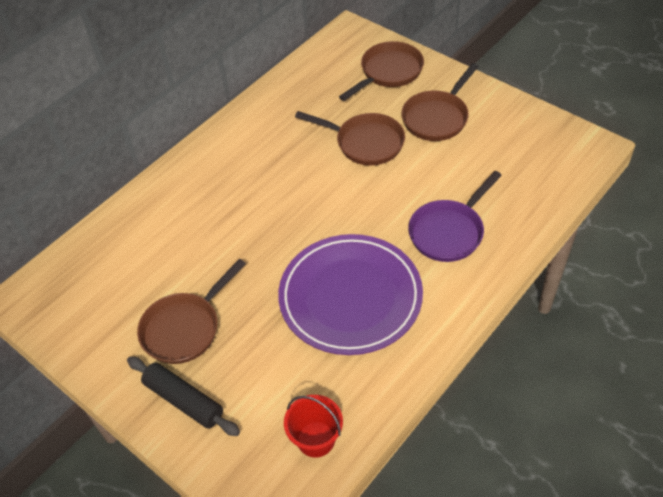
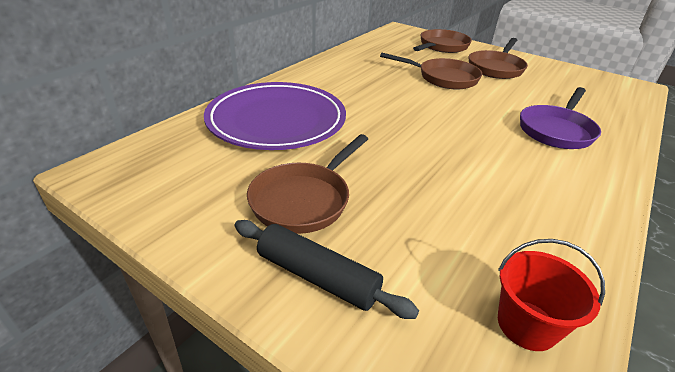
camera: 10 degrees left, 15 degrees down
(350, 297) = (488, 175): purple plate -> purple plate (276, 121)

